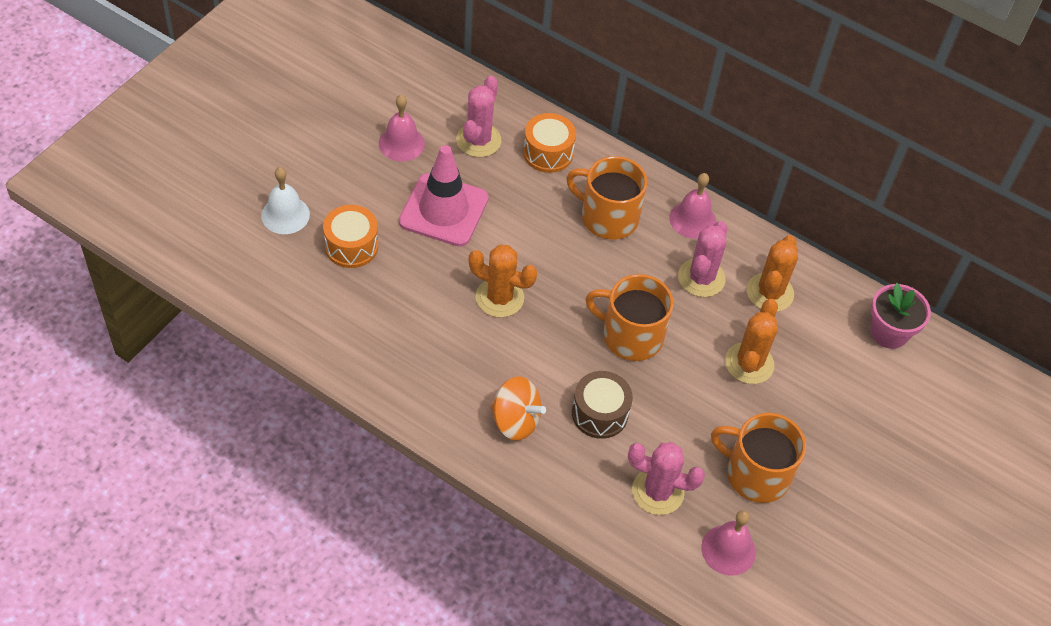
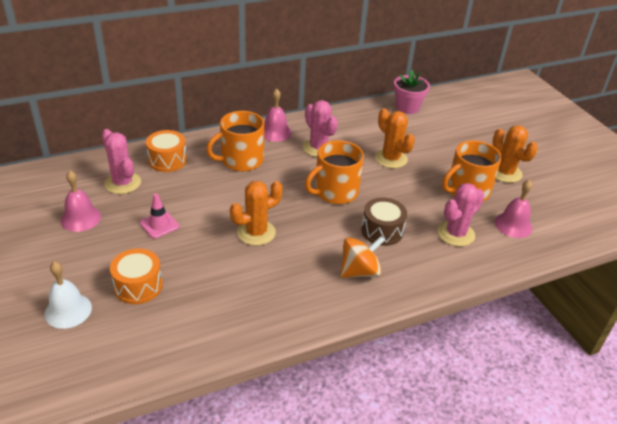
camera: 55 degrees left, 15 degrees down
(443, 210) = (159, 225): pink traffic cone -> pink traffic cone, size x0.51
(770, 292) = (350, 130): orange cactus -> orange cactus (505, 173)

